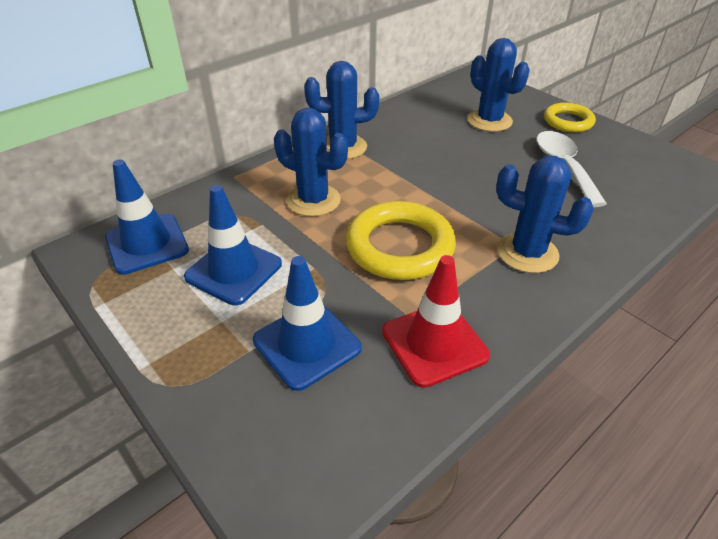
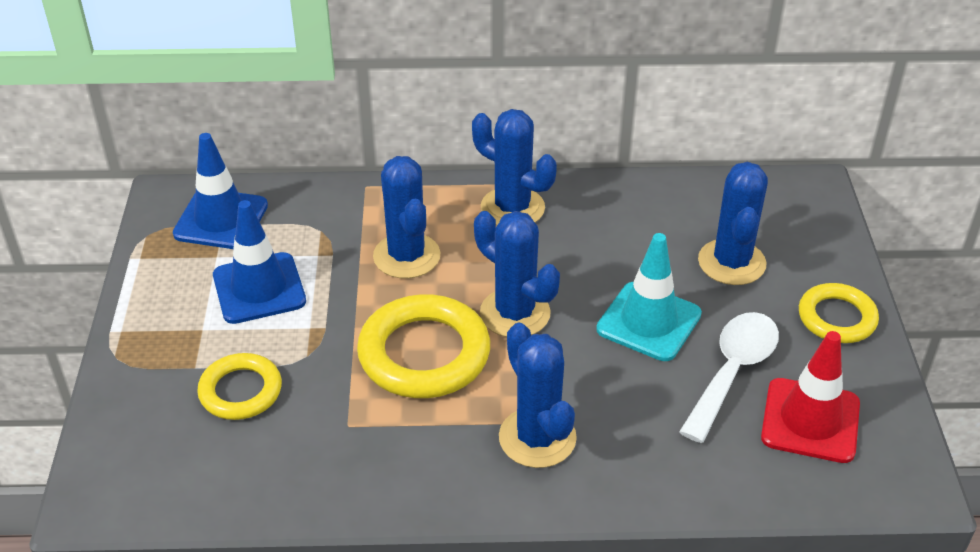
camera: 40 degrees right, 0 degrees up
(307, 344) = (240, 391): blue traffic cone -> yellow ring
(420, 197) = (515, 313): none -> blue cactus
(434, 343) = (337, 459): red traffic cone -> red traffic cone (810, 420)
(493, 165) = (649, 322): none -> turquoise traffic cone

